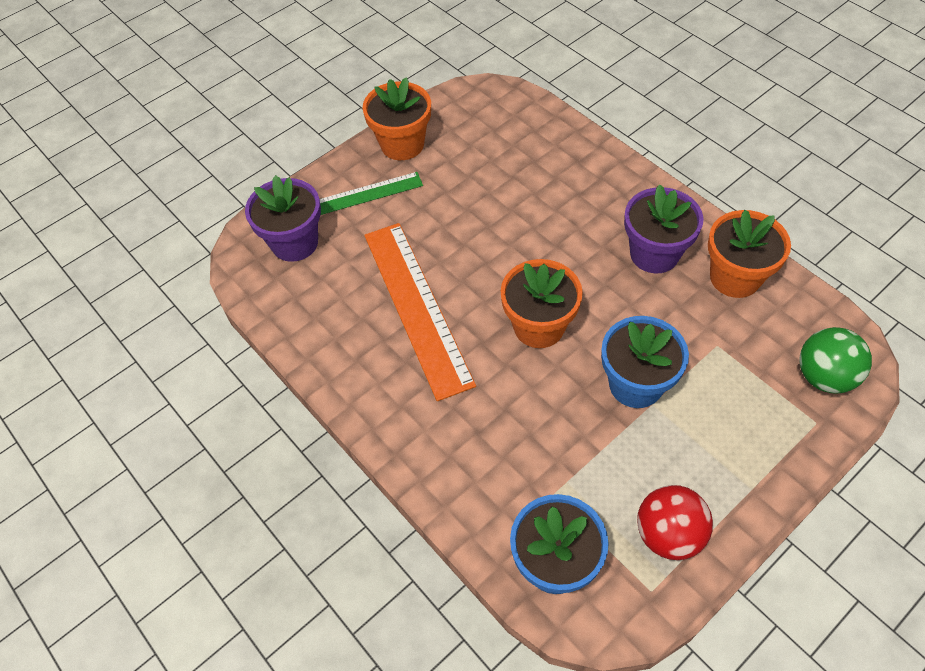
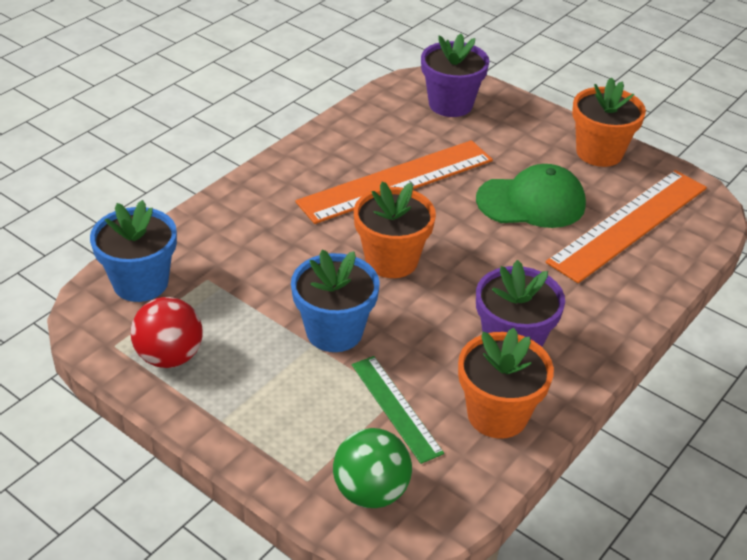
camera: 75 degrees right, 15 degrees down
(369, 193) = (525, 139): green ruler -> green ruler (396, 408)
(467, 206) = (531, 202): none -> green cap
(507, 146) = (628, 224): none -> orange ruler

